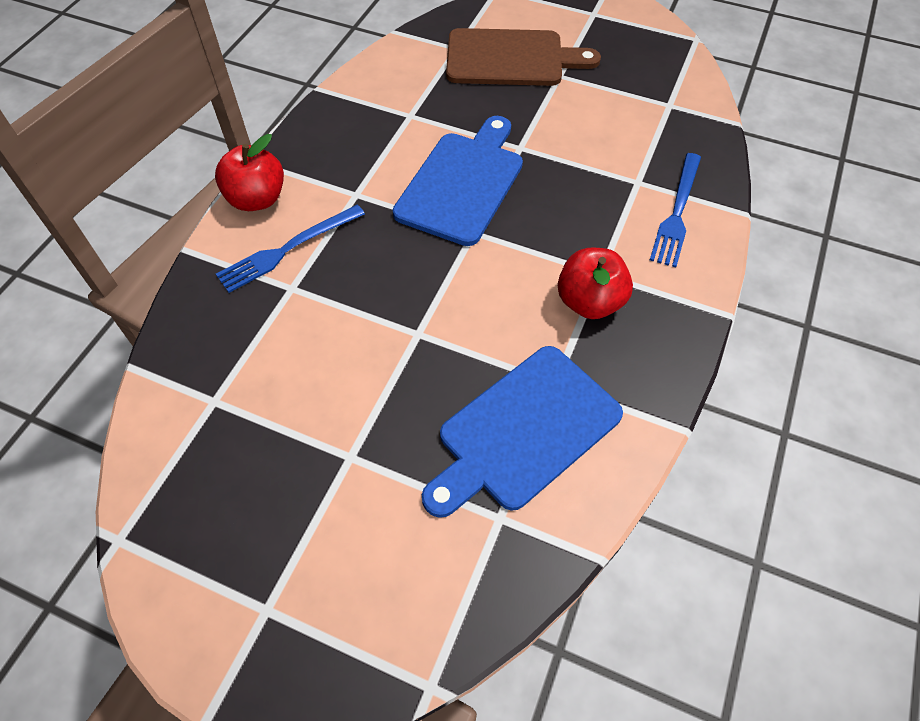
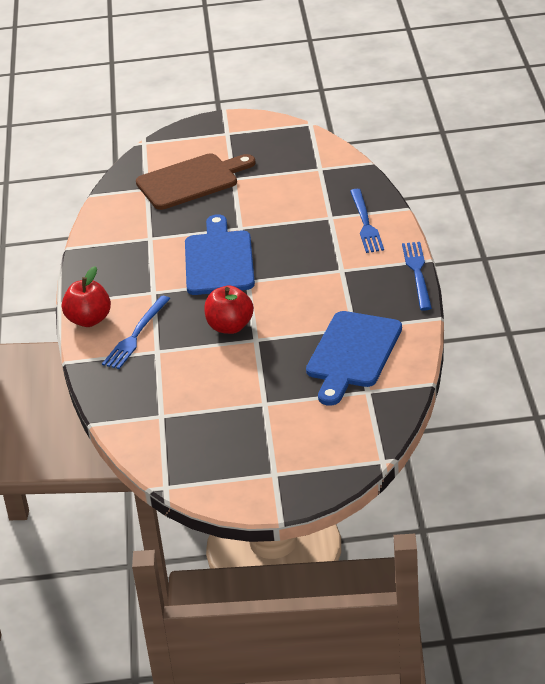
camera: 25 degrees left, 20 degrees down
(589, 302) = (345, 285): red apple -> red apple (230, 326)
(699, 330) = (417, 273): none -> blue fork

